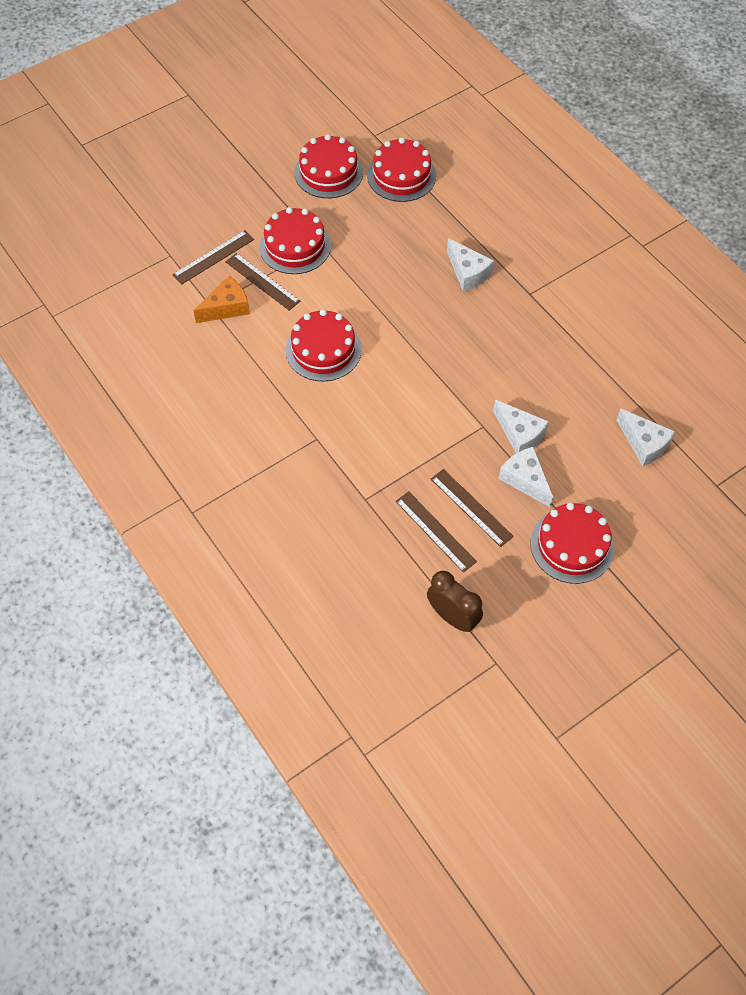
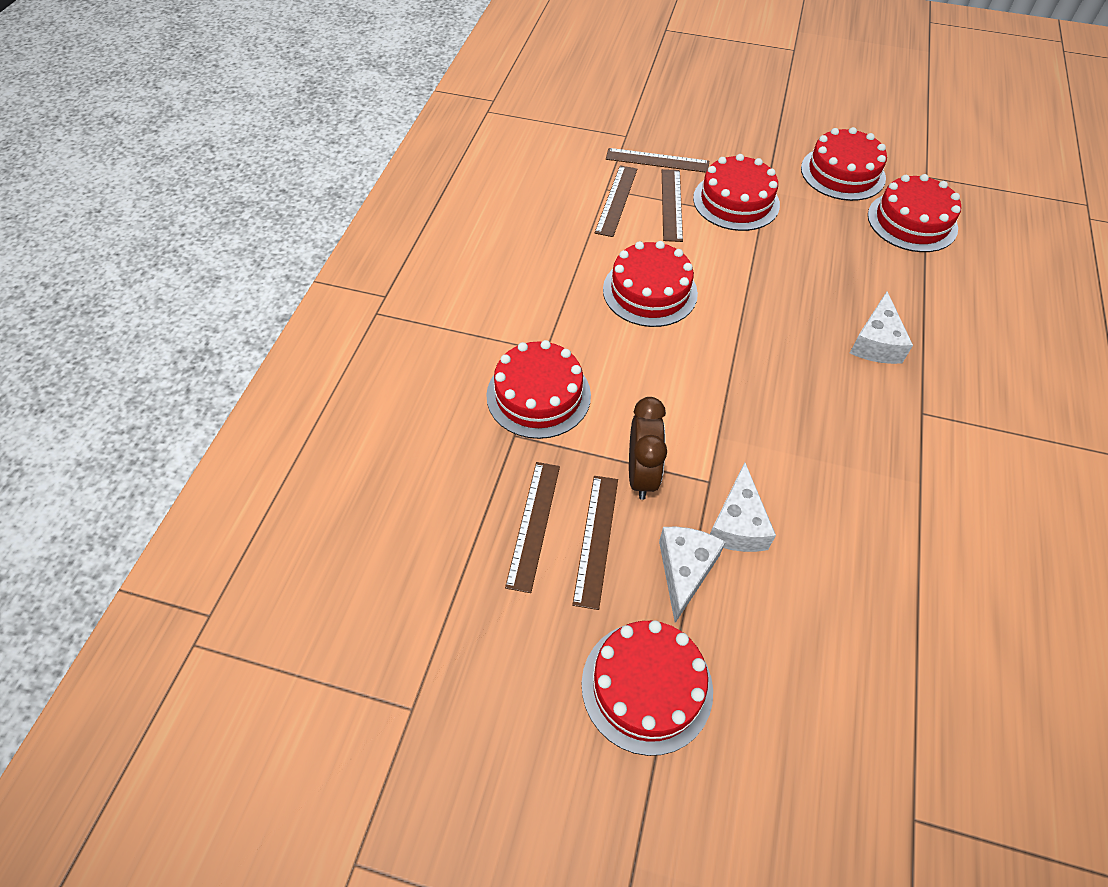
camera: 50 degrees right, 5 degrees down
(227, 307) = (616, 200): orange cheese -> brown ruler
(348, 466) = (538, 395): none -> red cake
(452, 617) = (438, 617): brown clock -> brown clock (641, 474)
(644, 443) = (872, 673): white cheese -> none

